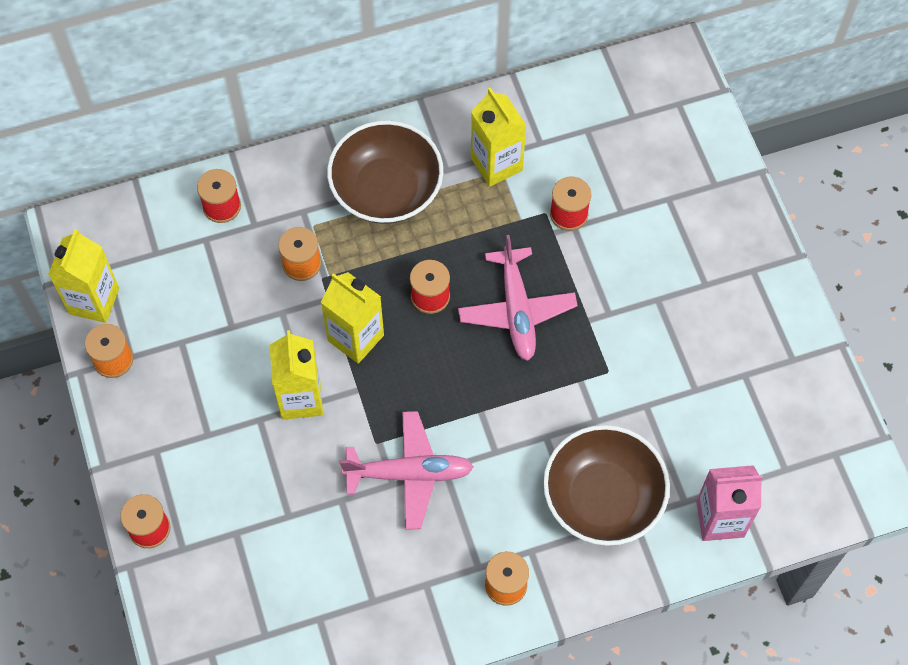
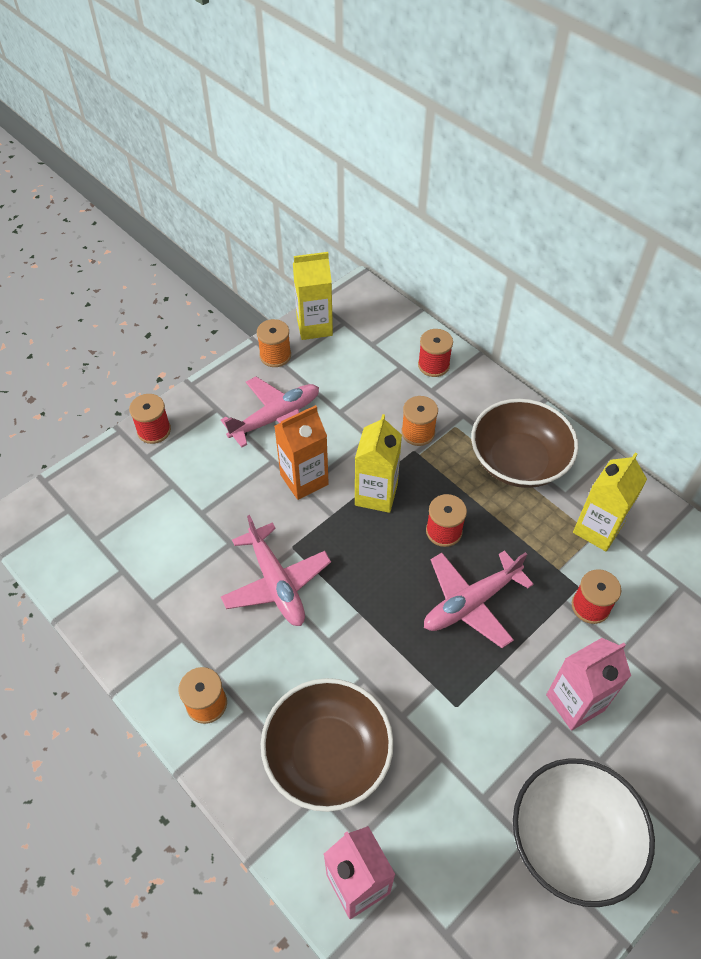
camera: 65 degrees right, 10 degrees down
(204, 394) = (276, 418): none -> pink plane
(301, 398) = (304, 479): yellow carton -> orange carton
(648, 276) = (575, 702): none -> pink carton
(755, 339) = (573, 839): none -> white bowl

